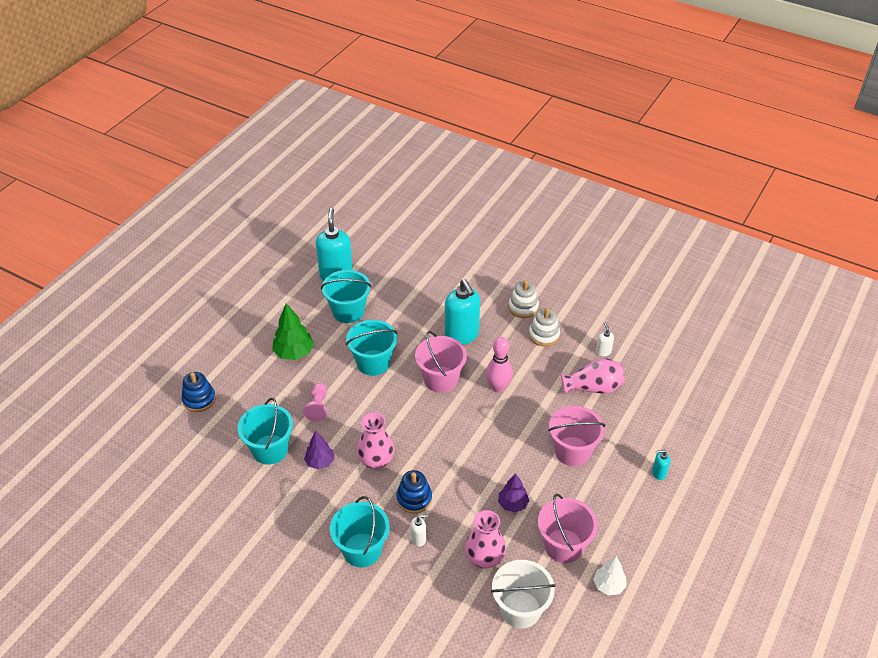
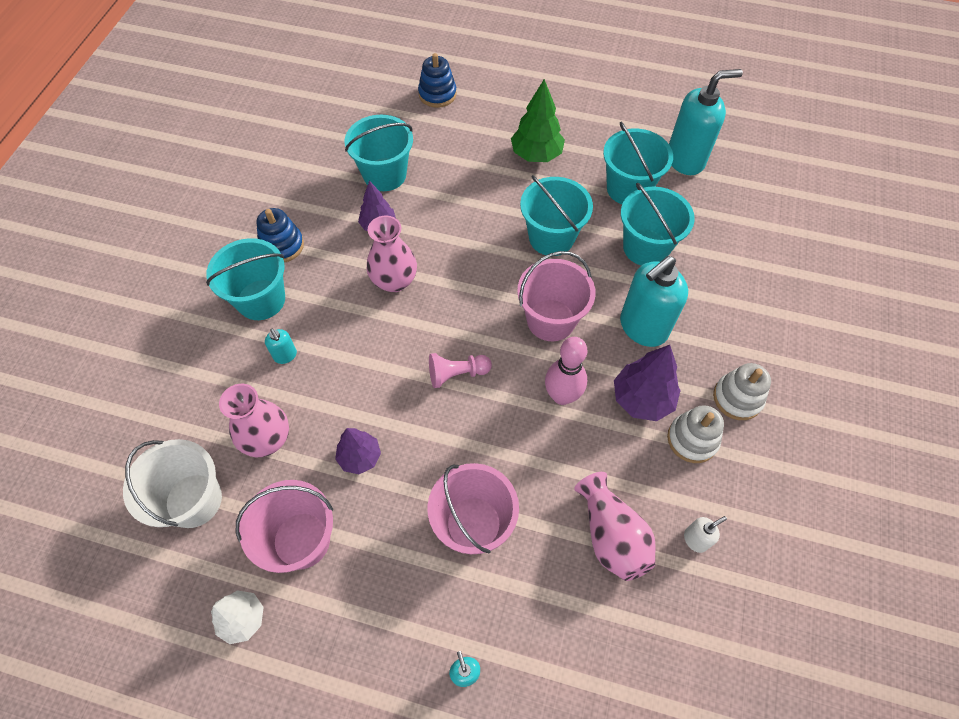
camera: 75 degrees right, 15 degrees up
(318, 407) = (460, 201): pink pawn -> pink pawn (457, 374)
(401, 316) = (645, 247): none -> turquoise bucket
(414, 498) = (345, 336): blue stacking toy -> blue stacking toy (282, 245)
(418, 539) = (285, 355): white soap dispenser -> turquoise soap dispenser
(511, 350) = (642, 399): none -> purple tree

